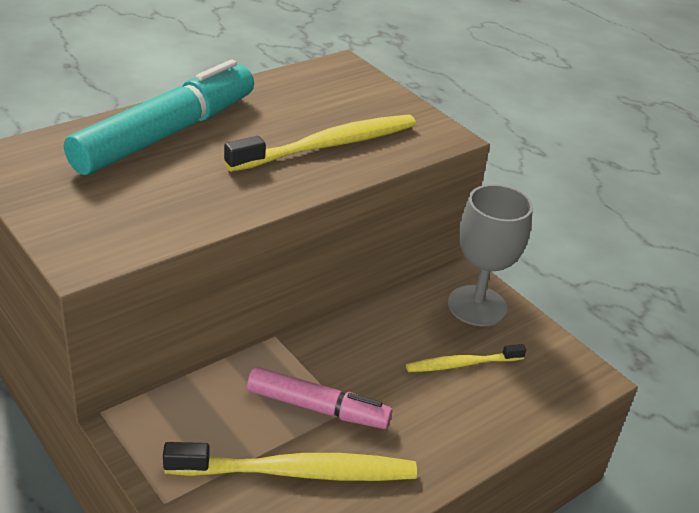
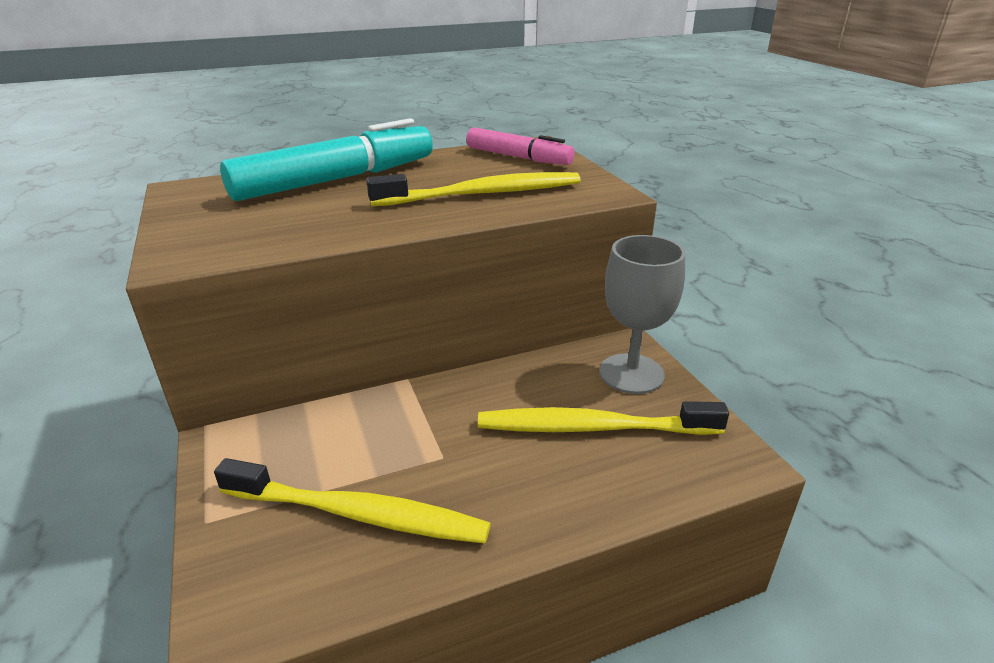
camera: 20 degrees right, 5 degrees down
(317, 408) = (414, 450): pink marker -> pink marker (518, 157)
(462, 364) = (592, 427): yellow toothbrush -> yellow toothbrush, size x1.76

